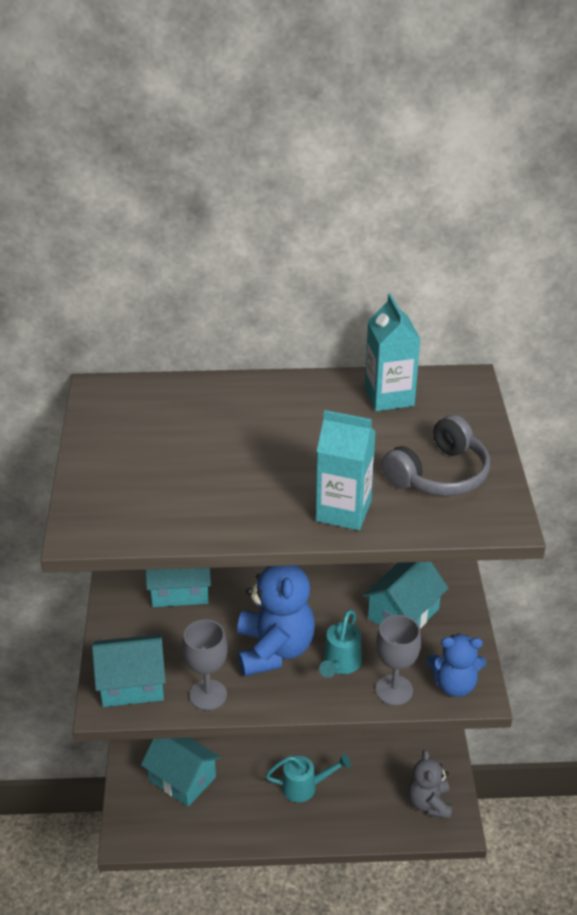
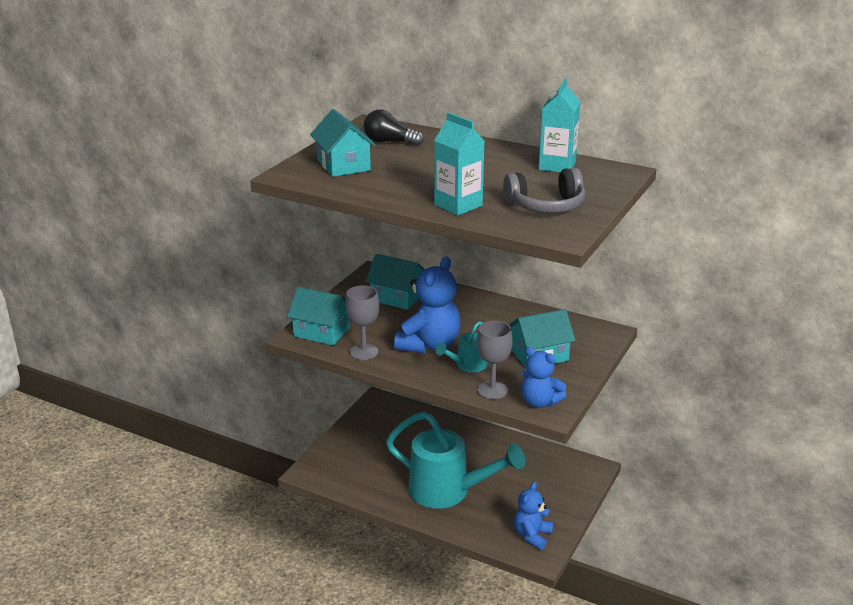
camera: 30 degrees right, 10 degrees down
(157, 419) = (389, 142): none -> black light bulb
(182, 778) = (368, 456): turquoise house -> turquoise house (343, 165)
(305, 787) = (448, 491): turquoise watering can -> turquoise watering can, size x2.14
(429, 803) = (532, 535): grey teddy bear -> blue teddy bear

